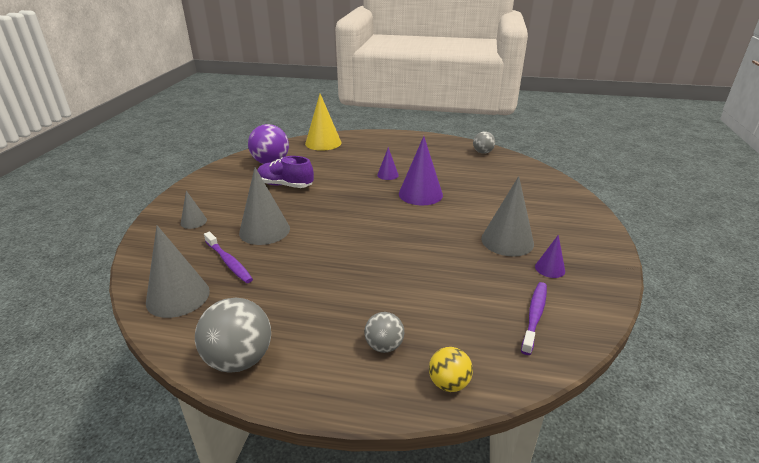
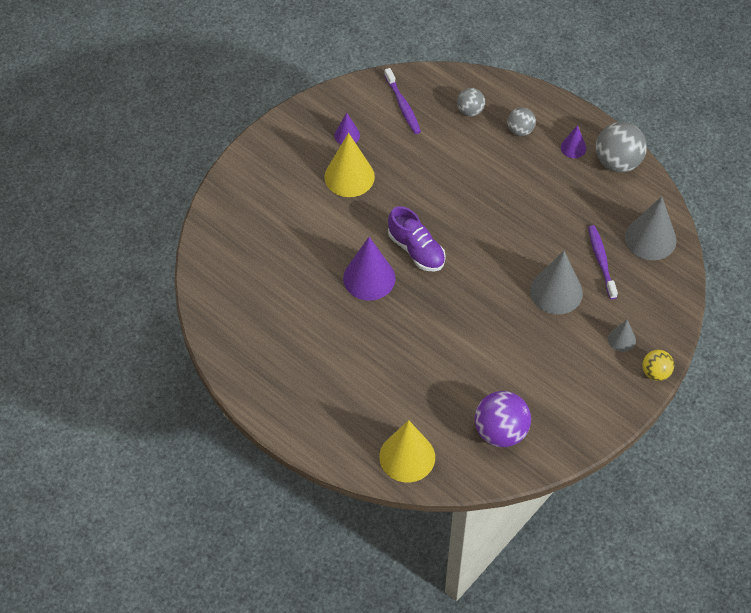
camera: 150 degrees left, 25 degrees up
(285, 185) = (504, 366): purple shoe -> purple shoe (416, 250)
(387, 175) = (376, 332): purple cone -> purple cone (573, 147)
(448, 383) = (497, 91): yellow ball -> yellow ball (655, 373)
(482, 152) = (223, 327): grey ball -> grey ball (470, 111)
(507, 241) = (349, 176): grey cone -> yellow cone
(534, 316) = (403, 105): purple toothbrush -> purple toothbrush turned 75 degrees counterclockwise

